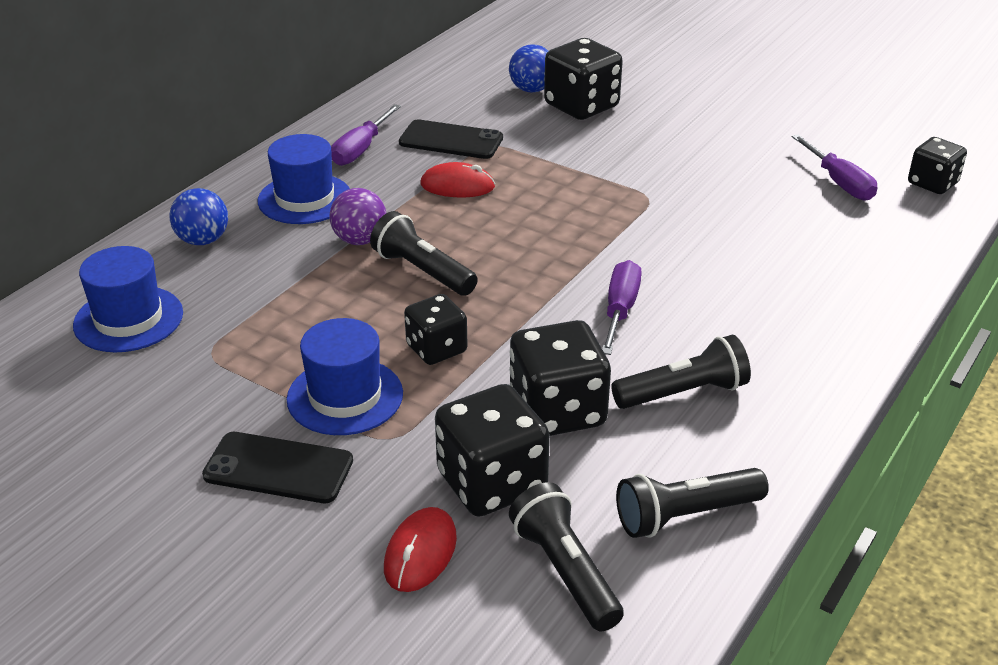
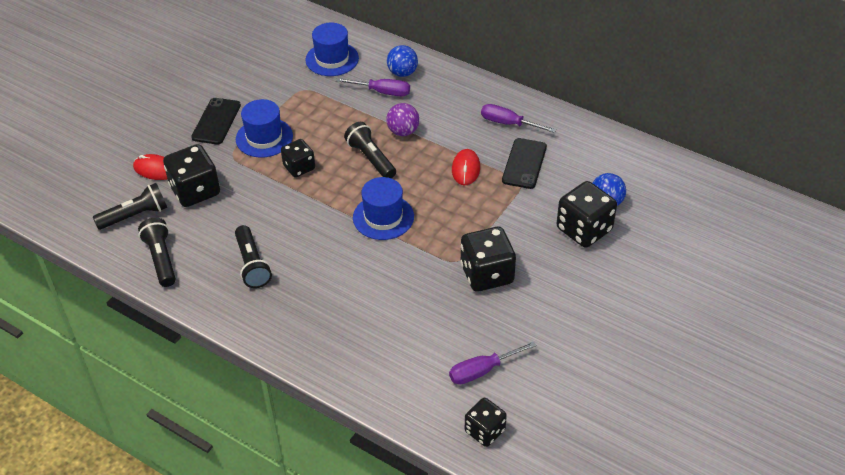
camera: 90 degrees right, 10 degrees up
(305, 199) = (447, 106): blue hat -> blue hat (383, 217)
(423, 271) = (371, 158): black flashlight -> black flashlight turned 75 degrees counterclockwise
(557, 411) = (243, 214): black dice -> black dice (486, 274)
(620, 310) = (329, 241): purple screwdriver -> purple screwdriver (382, 92)

